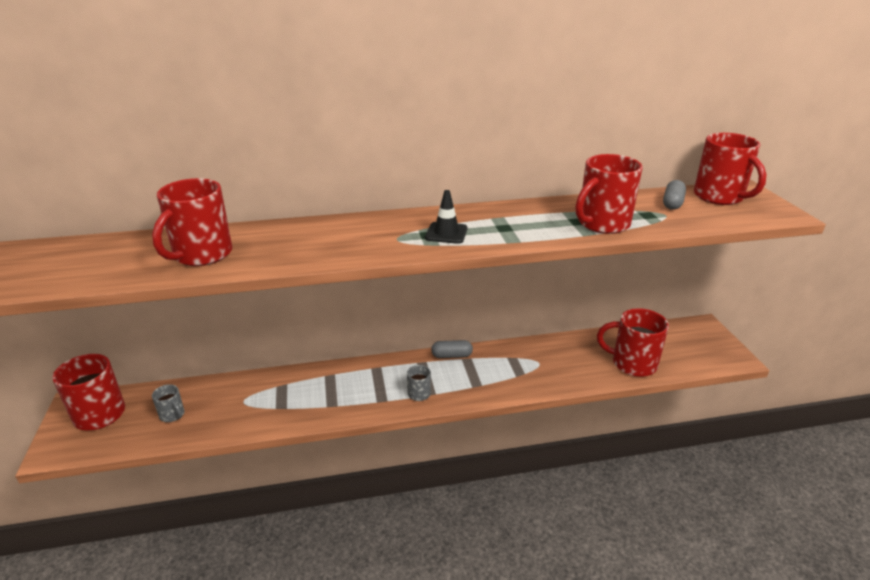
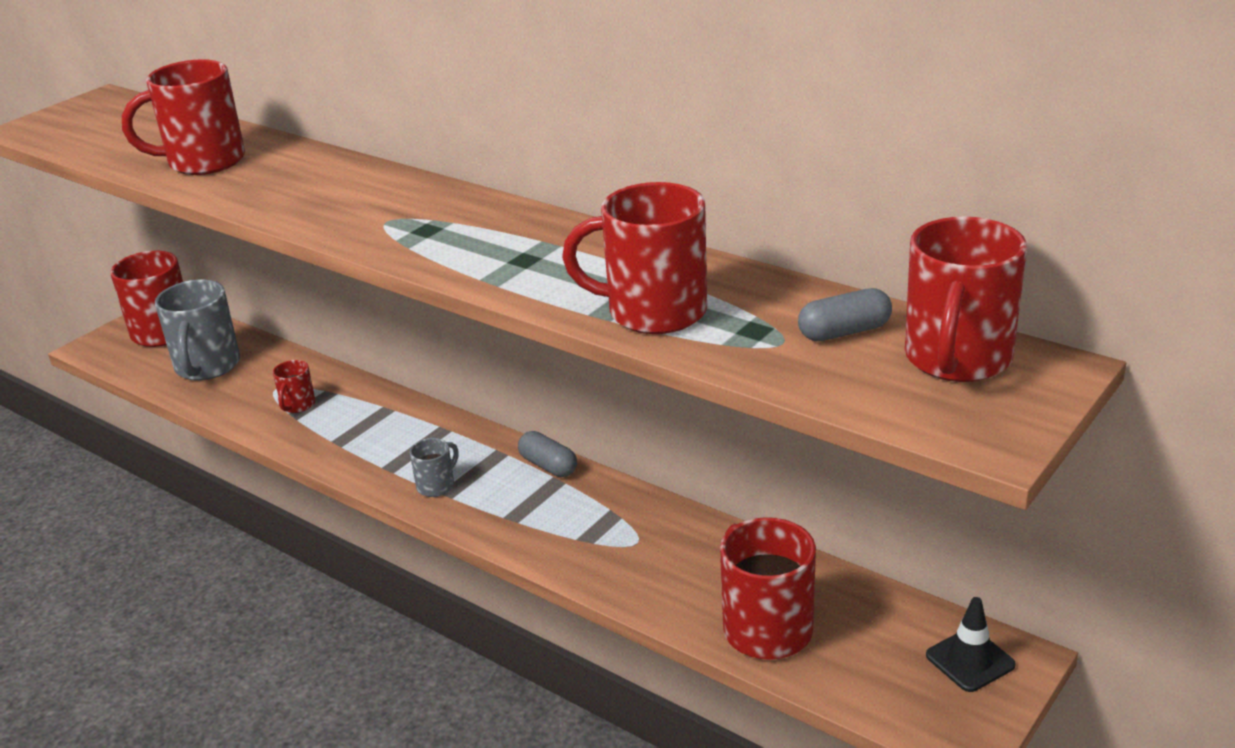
camera: 50 degrees right, 0 degrees up
(172, 415) = (207, 366): grey mug -> grey mug, size x2.00
(273, 401) = (297, 405): none -> red mug
(446, 233) = (448, 237): black traffic cone -> black traffic cone (970, 660)

